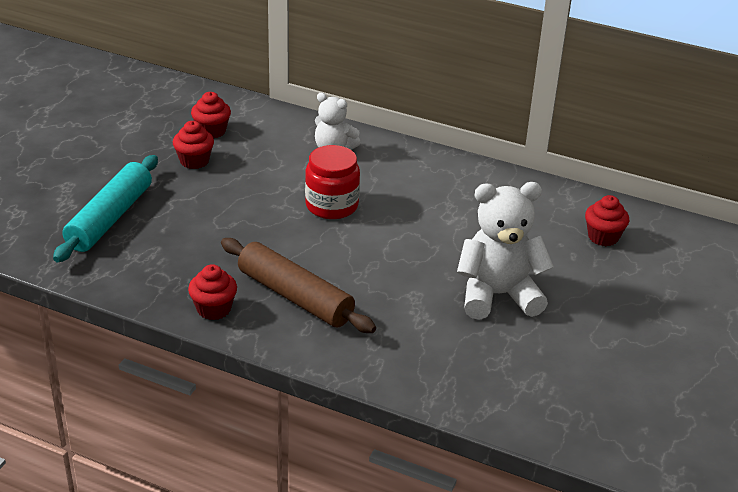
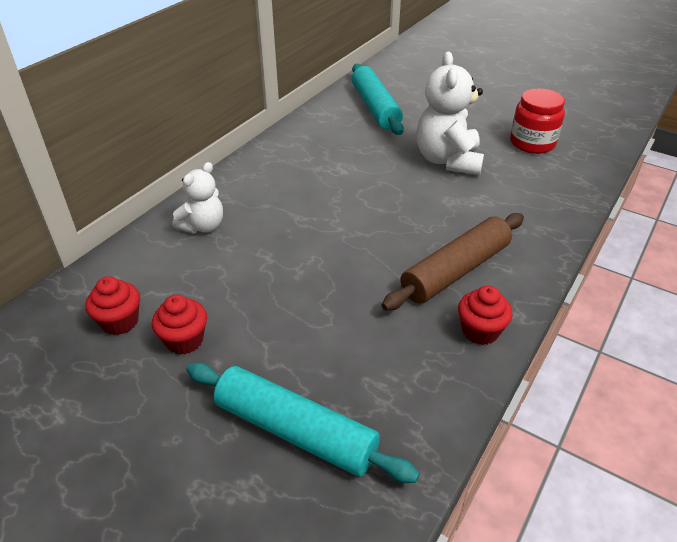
camera: 80 degrees left, 5 degrees up
(332, 205) = (306, 236): red jar -> red jar (532, 143)
(603, 237) = (375, 107): red cupcake -> turquoise rolling pin

